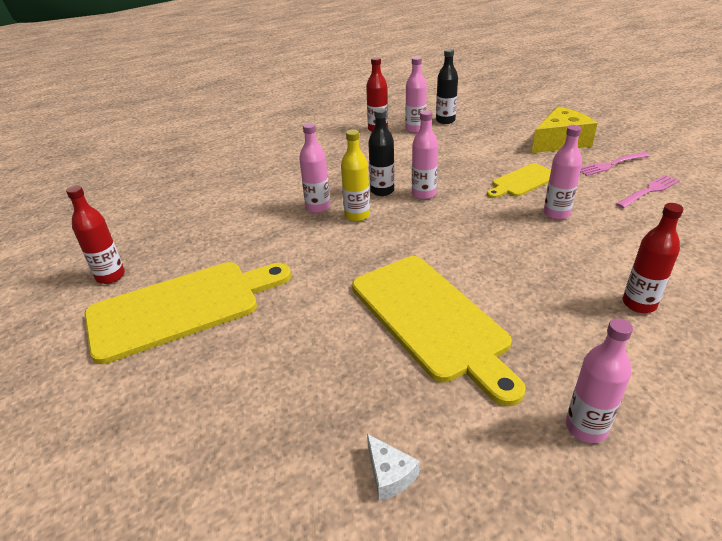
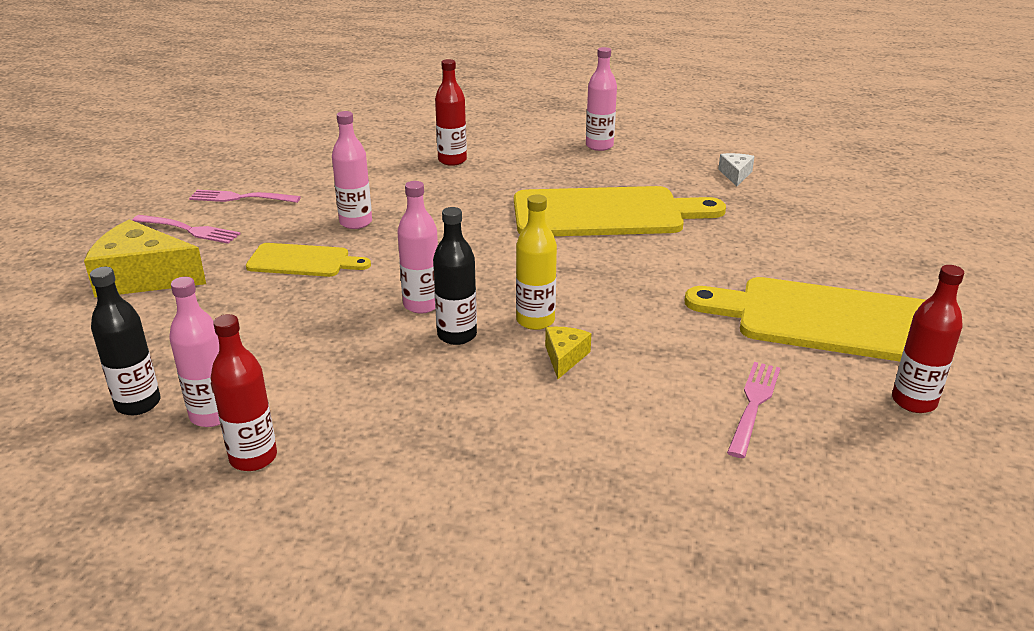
camera: 140 degrees left, 5 degrees down
(202, 232) = (753, 404): none -> pink fork
(318, 207) = (564, 357): pink bottle -> yellow cheese
(432, 319) = (606, 213): yellow cutting board -> yellow cutting board turned 75 degrees clockwise

